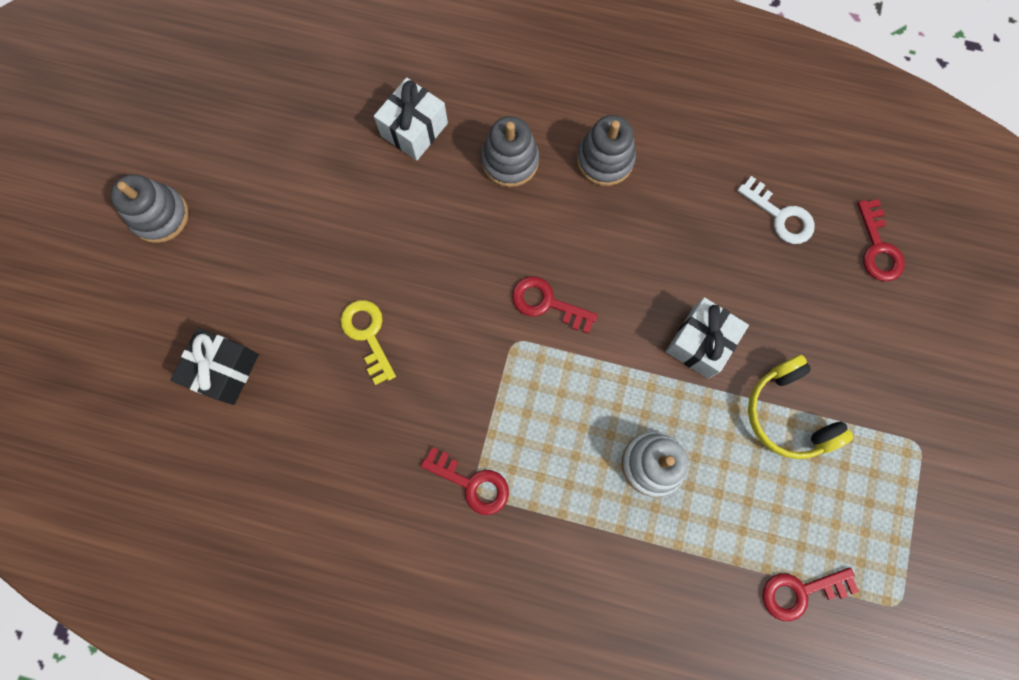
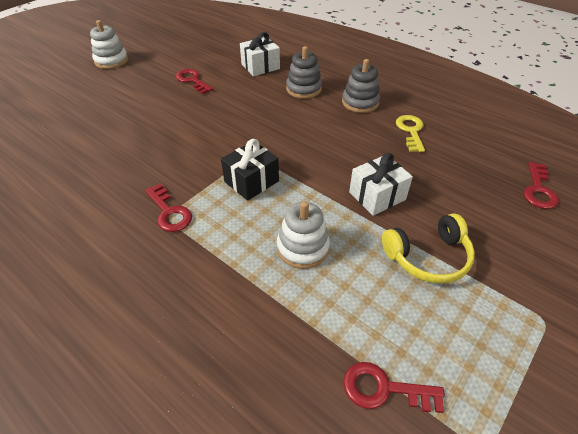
camera: 25 degrees right, 30 degrees down
(160, 216) = (111, 61): grey stacking toy -> white stacking toy
(224, 370) = (82, 117): black gift -> black gift (251, 181)
(368, 335) = (169, 128): yellow key -> yellow key (411, 131)
(547, 303) = (284, 147): red key -> red key (192, 80)
(780, 216) = (466, 154): white key -> none
(788, 413) = (428, 257): yellow headphones -> yellow headphones turned 105 degrees counterclockwise

